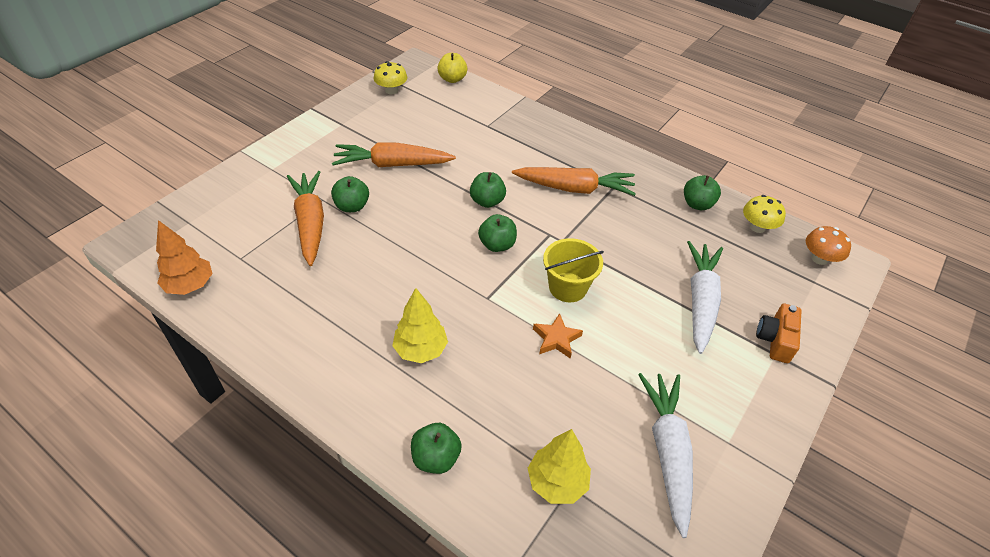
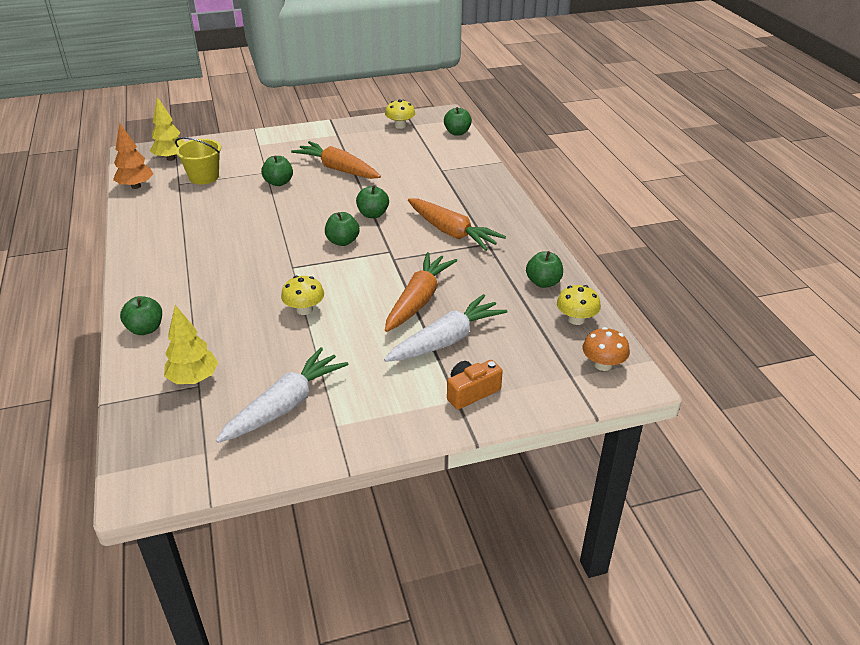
camera: 40 degrees right, 10 degrees down
(310, 223) = (241, 181): orange carrot -> orange carrot (418, 300)
(421, 350) = (212, 274): yellow tree -> yellow tree (171, 158)
(452, 79) = (457, 133): yellow apple -> green apple
(556, 339) = (304, 309): orange star -> yellow mushroom
(567, 287) = (356, 286): yellow bucket -> yellow bucket (204, 177)

